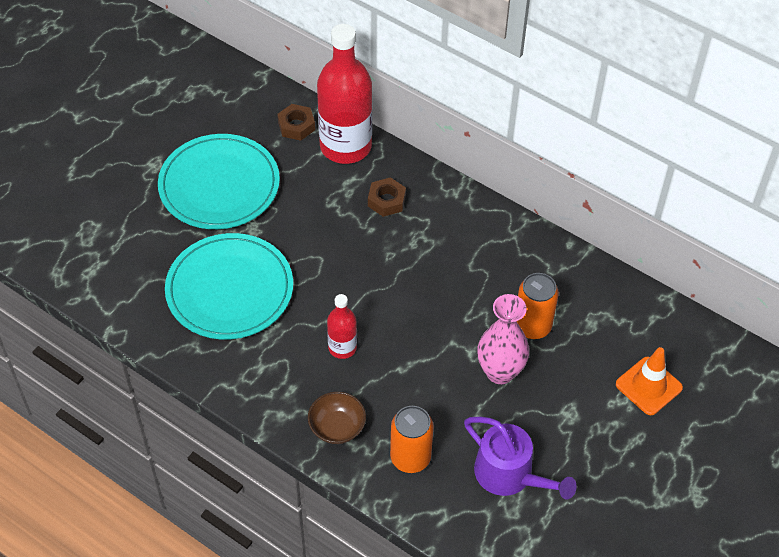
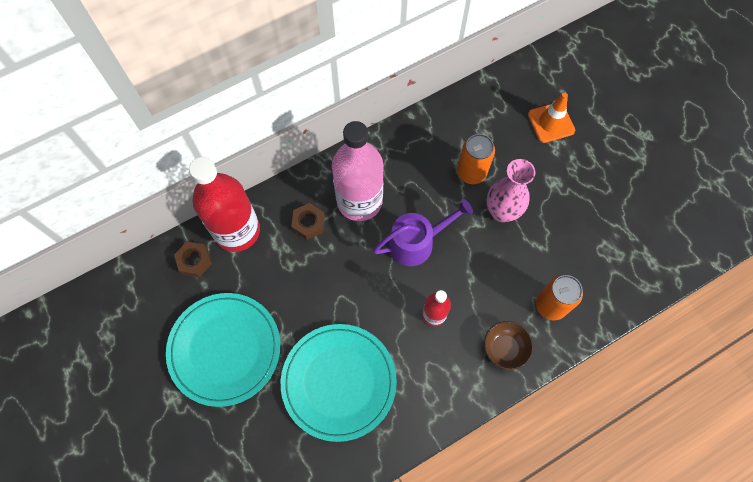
camera: 65 degrees left, 15 degrees up
(436, 235) = (359, 201): none -> pink bottle
(509, 475) = (589, 243): purple watering can -> purple watering can (416, 242)

